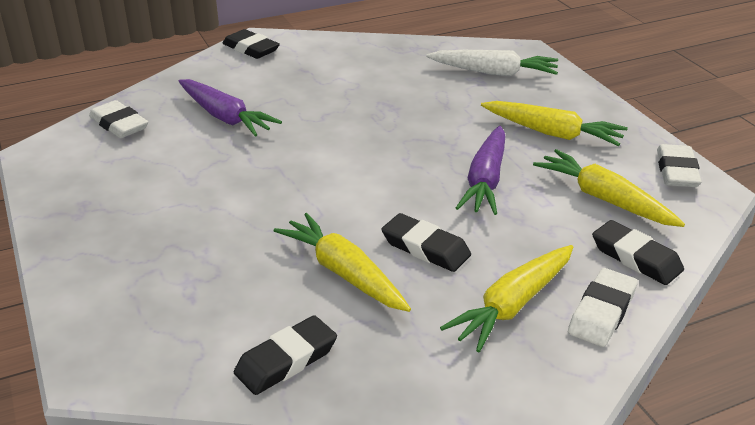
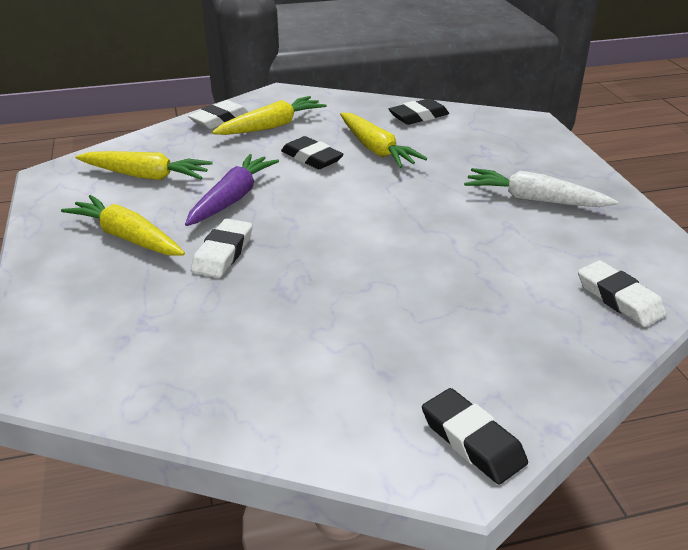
camera: 170 degrees left, 0 degrees up
(225, 117) = (489, 296): purple carrot -> none
(493, 72) = (113, 334): white carrot -> white carrot (534, 200)
(605, 199) = (145, 176): yellow carrot -> yellow carrot turned 45 degrees counterclockwise
(636, 258) = (167, 141): black eraser -> none
(676, 171) = (57, 191): white eraser -> white eraser (223, 253)

